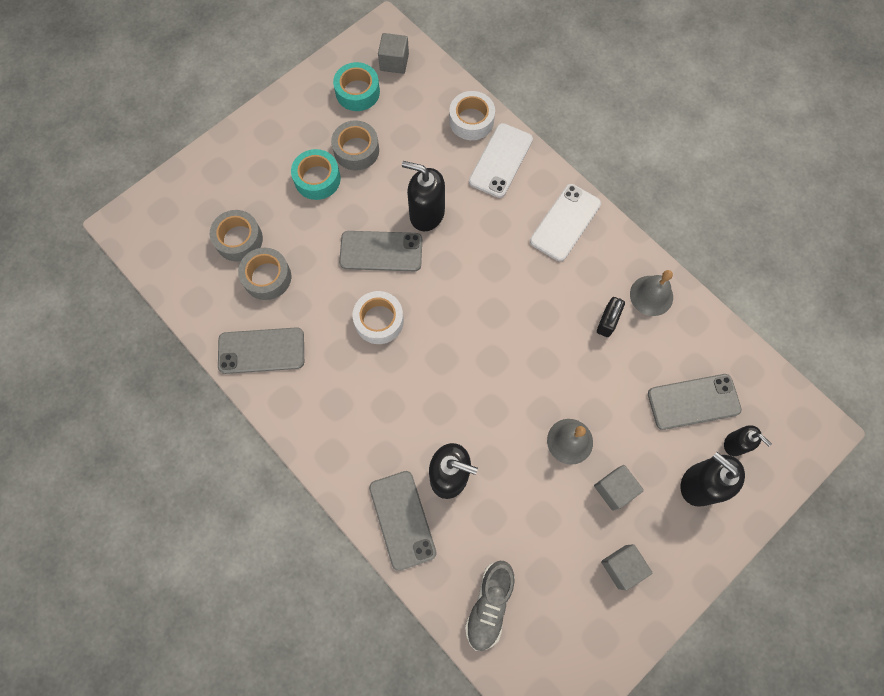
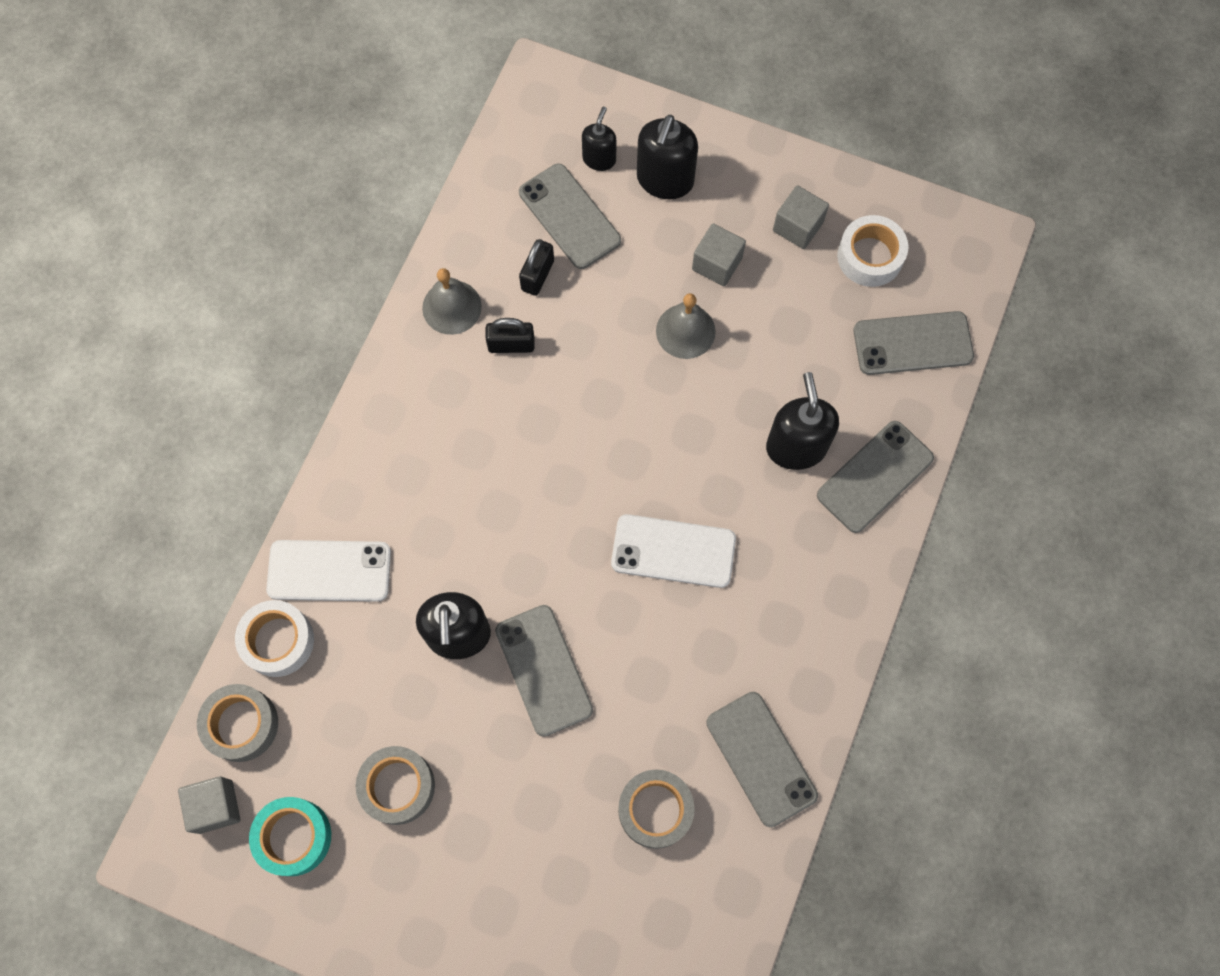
camera: 115 degrees left, 0 degrees up
(239, 239) = (618, 884): grey tape -> grey tape (241, 724)
(317, 179) = (470, 820): turquoise tape -> none
(379, 320) = (644, 624): white tape -> white tape (870, 256)
(489, 605) = (913, 344): grey shoe -> grey phone
(565, 222) = (392, 448): white phone -> white phone (673, 551)
(654, 360) = (537, 275): none -> black padlock

